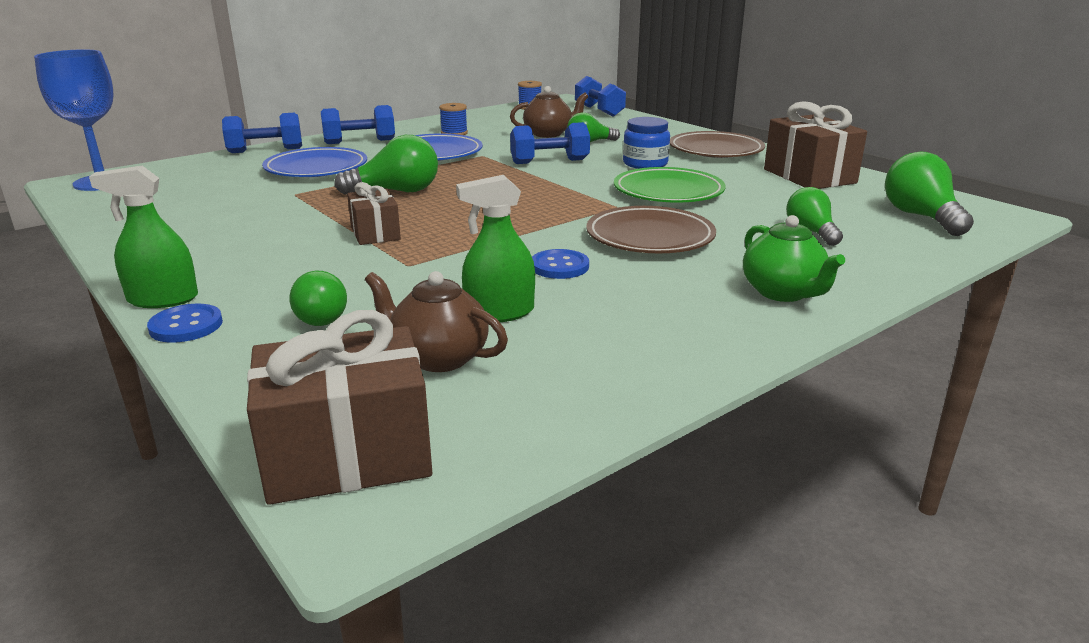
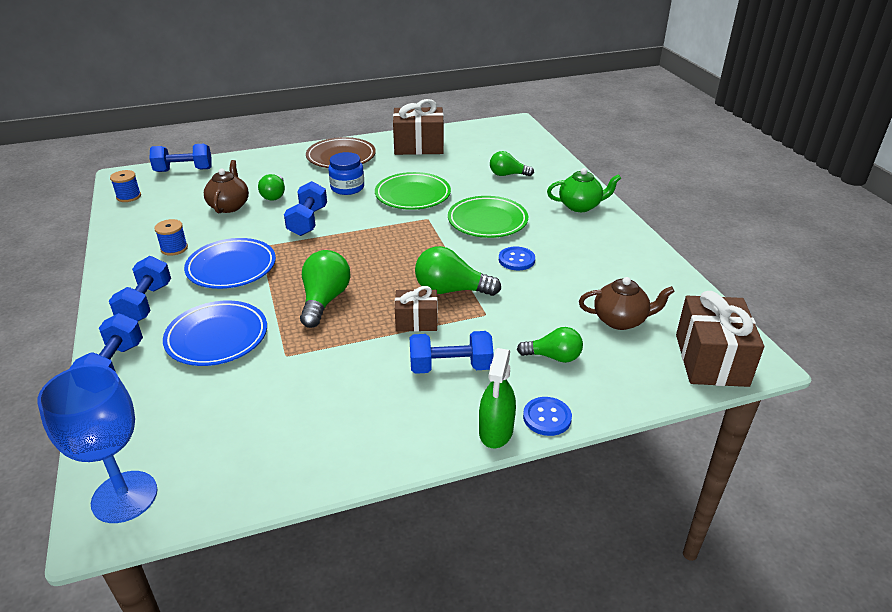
camera: 70 degrees left, 10 degrees up
(287, 261) = (450, 367): none -> blue dumbbell
(438, 357) = (621, 320): brown teapot -> brown teapot turned 135 degrees counterclockwise
(499, 313) = (573, 292): green spray bottle -> none
(650, 237) = (487, 221): brown plate -> green plate
(921, 217) = (504, 141): green light bulb -> green light bulb (451, 290)

